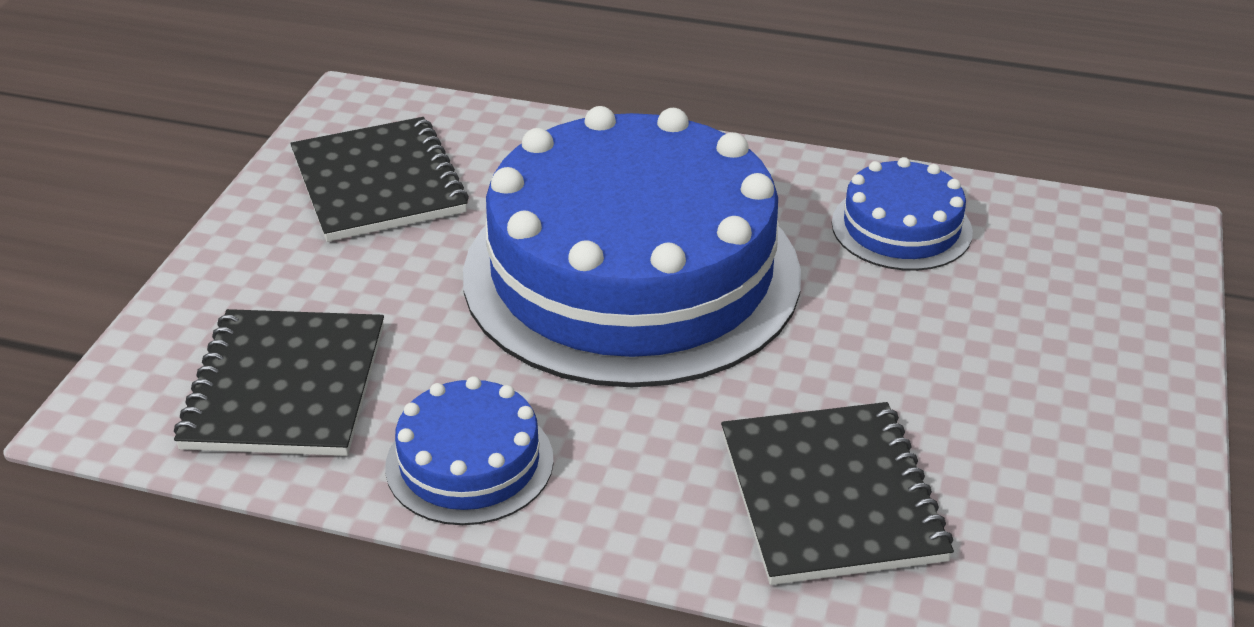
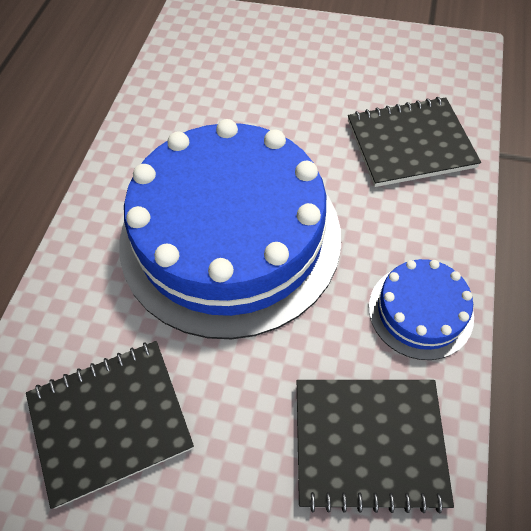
camera: 90 degrees left, 20 degrees up
(901, 227) = (185, 107): blue cake -> none

